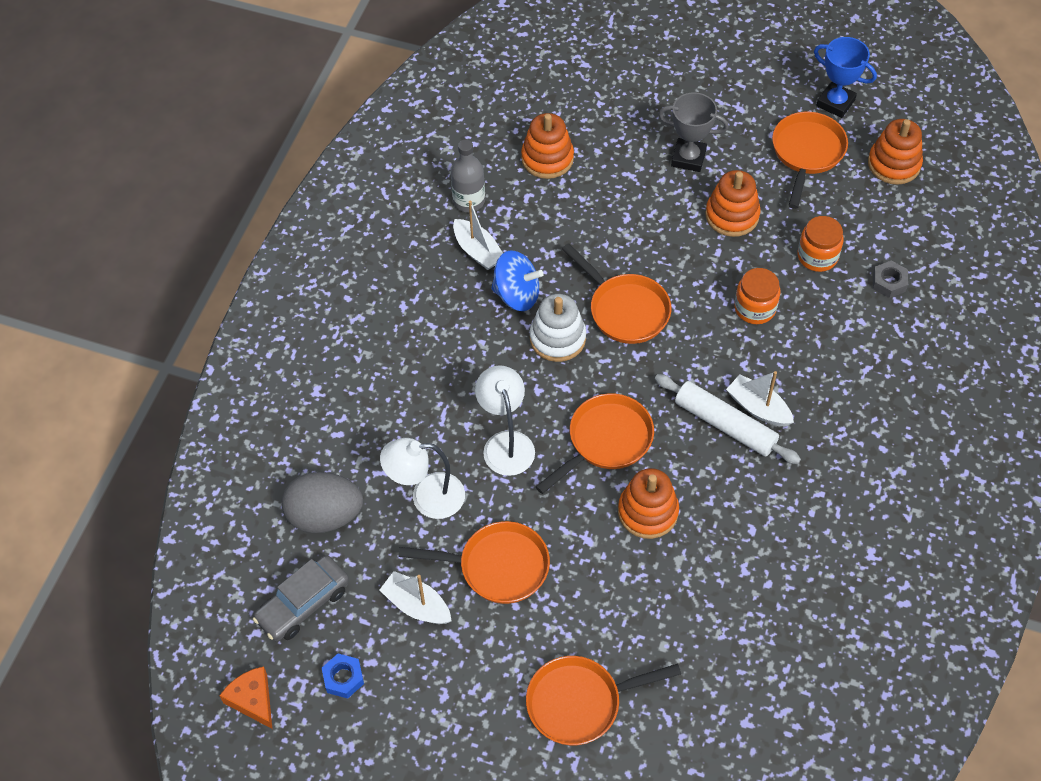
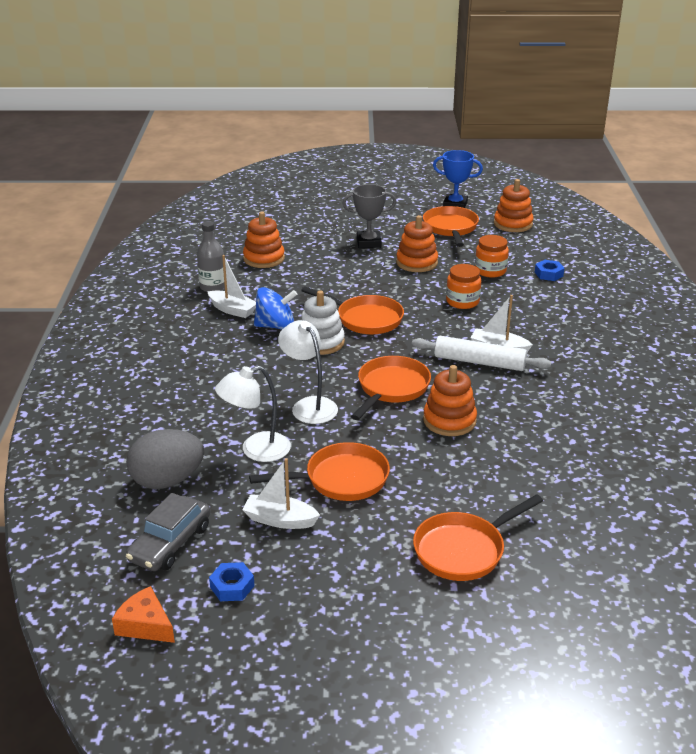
camera: 20 degrees left, 25 degrees down
(889, 282) = (548, 274): grey nut -> blue nut

